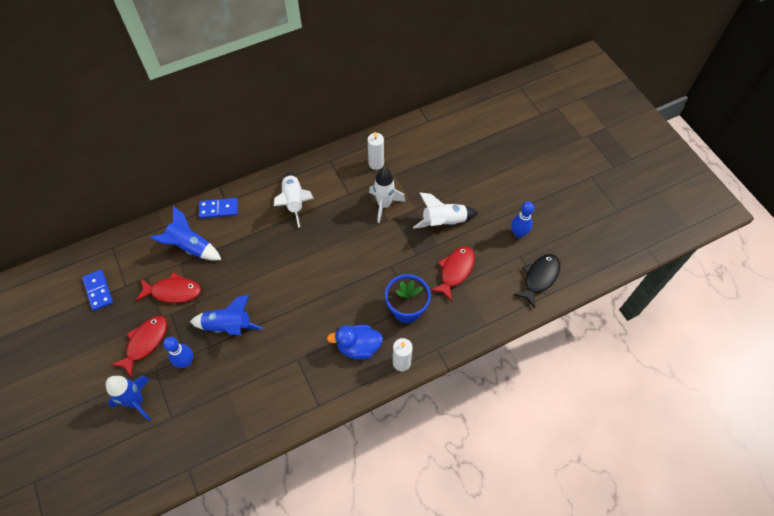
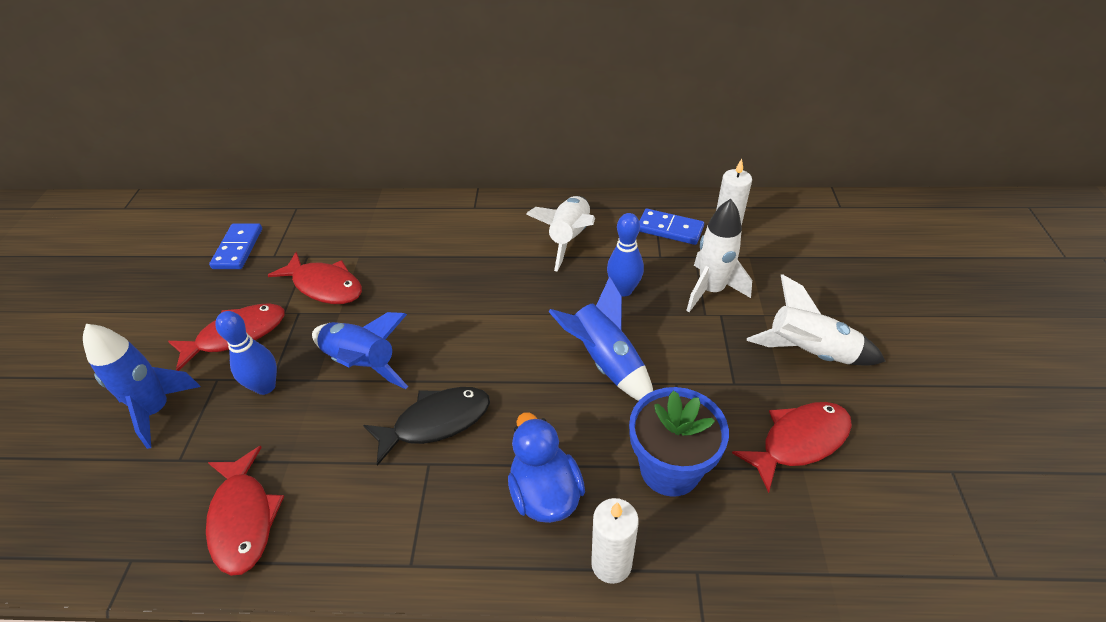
camera: 30 degrees right, 15 degrees down
(190, 247) = (389, 242): blue rocket -> blue rocket (606, 362)
(219, 209) = (459, 212): blue domino -> blue domino (669, 229)
(227, 426) = (243, 518): none -> red fish
(358, 347) = (545, 493): blue duck -> blue duck turned 45 degrees clockwise
(518, 233) = (962, 428): blue bowling pin -> blue bowling pin (623, 290)
(539, 278) = (989, 533): black fish -> black fish (436, 422)

